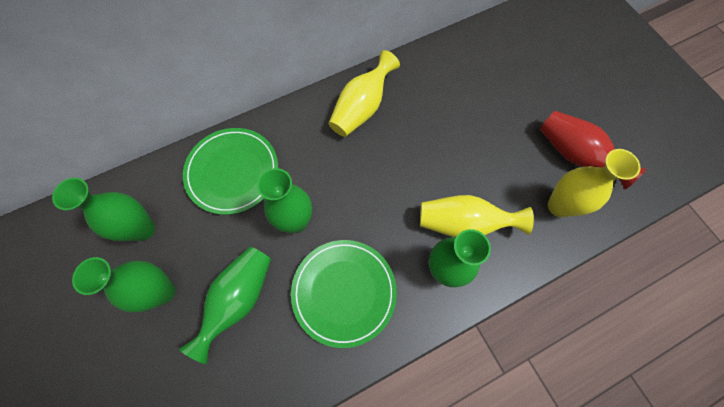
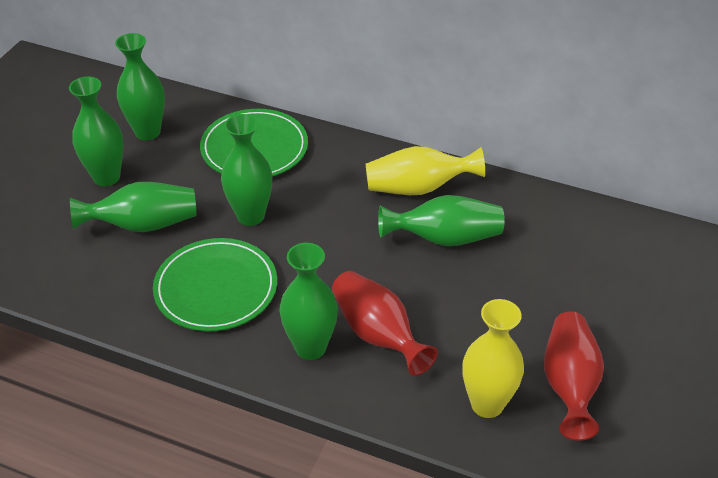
camera: 50 degrees right, 25 degrees down
(416, 127) = (445, 238): none -> green vase
(463, 223) = (378, 334): yellow vase -> red vase

